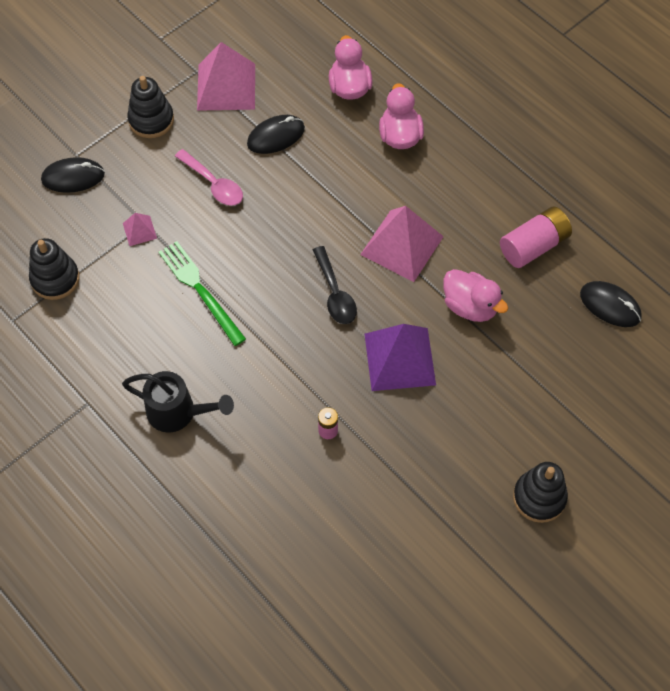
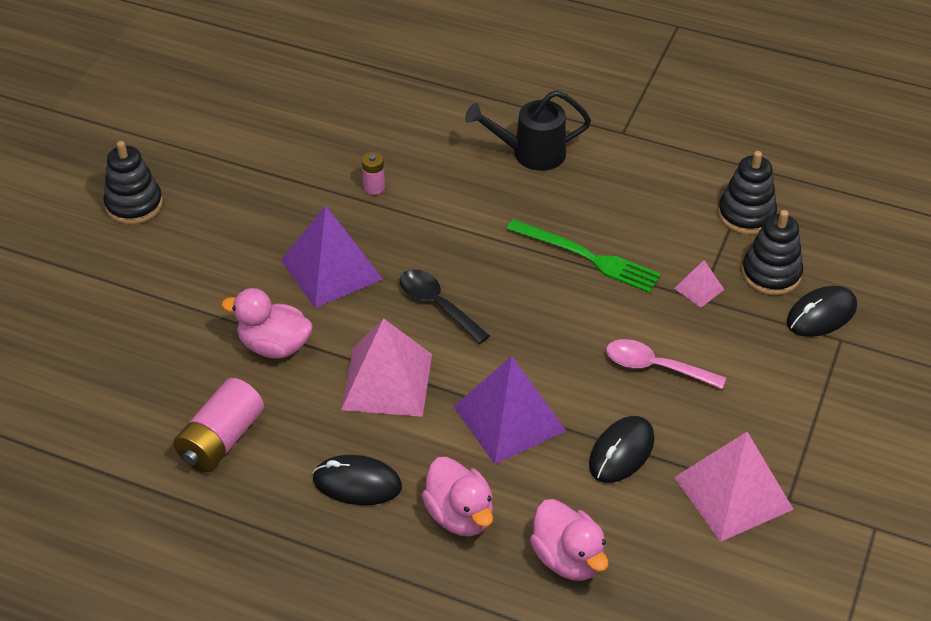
camera: 155 degrees right, 15 degrees down
(151, 120) = (791, 412): black stacking toy -> black stacking toy (771, 274)
(333, 186) = (509, 418): none -> purple pyramid
(610, 305) = (103, 405): black mouse -> black mouse (357, 483)

